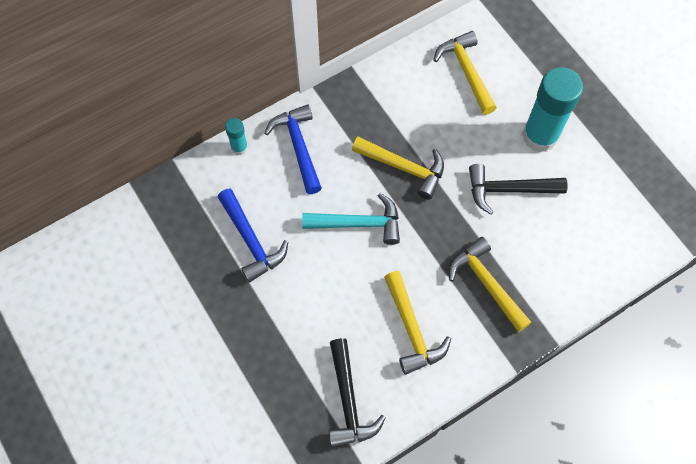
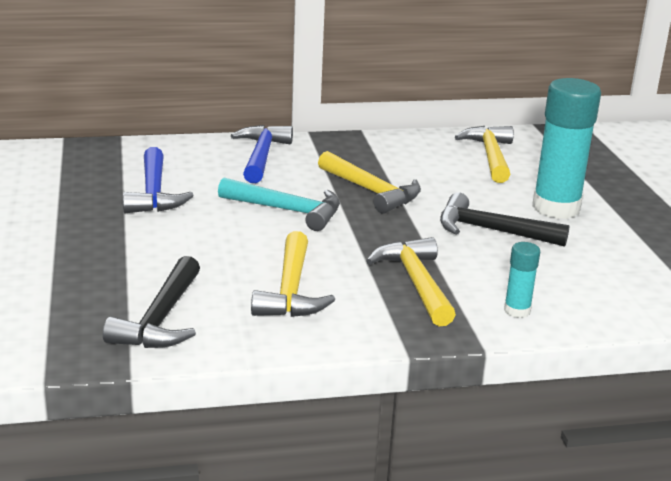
camera: 20 degrees right, 40 degrees down
(239, 147) = (197, 144): turquoise glue stick -> turquoise glue stick (517, 311)

